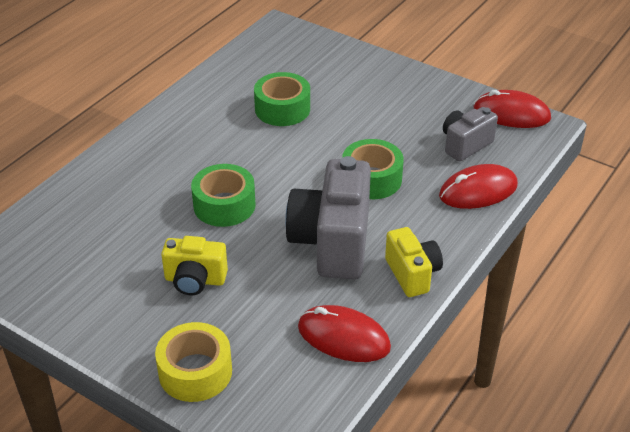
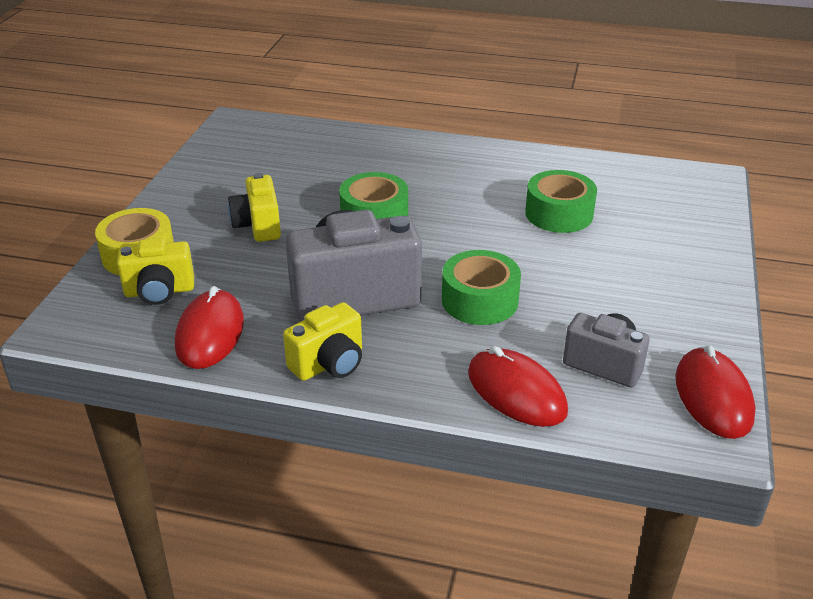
camera: 70 degrees right, 5 degrees down
(265, 363) = (159, 292): none -> yellow camera

